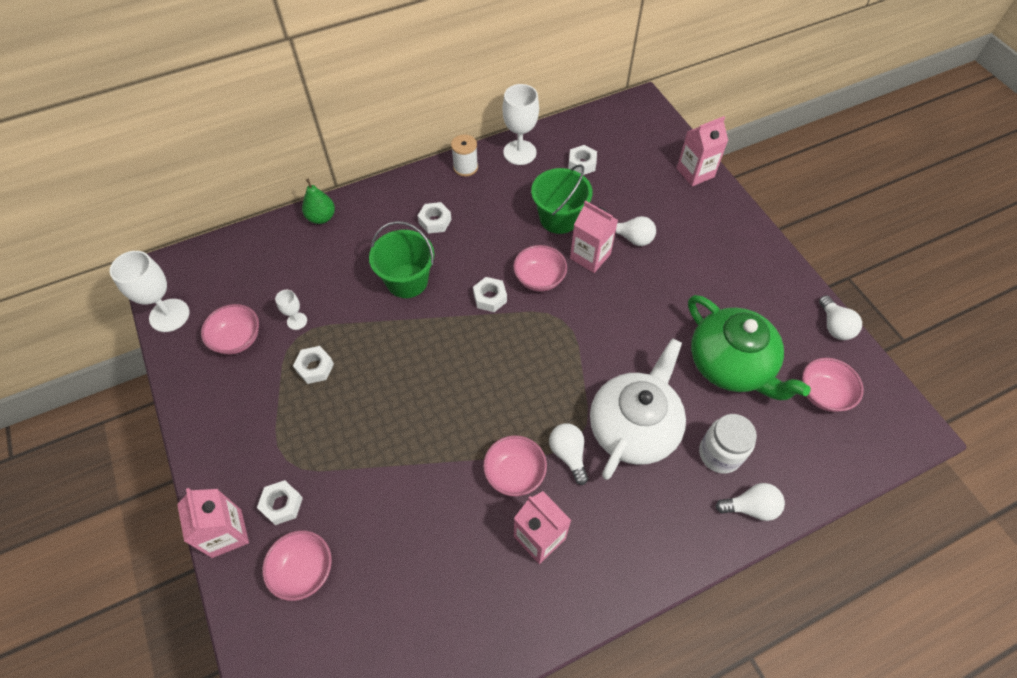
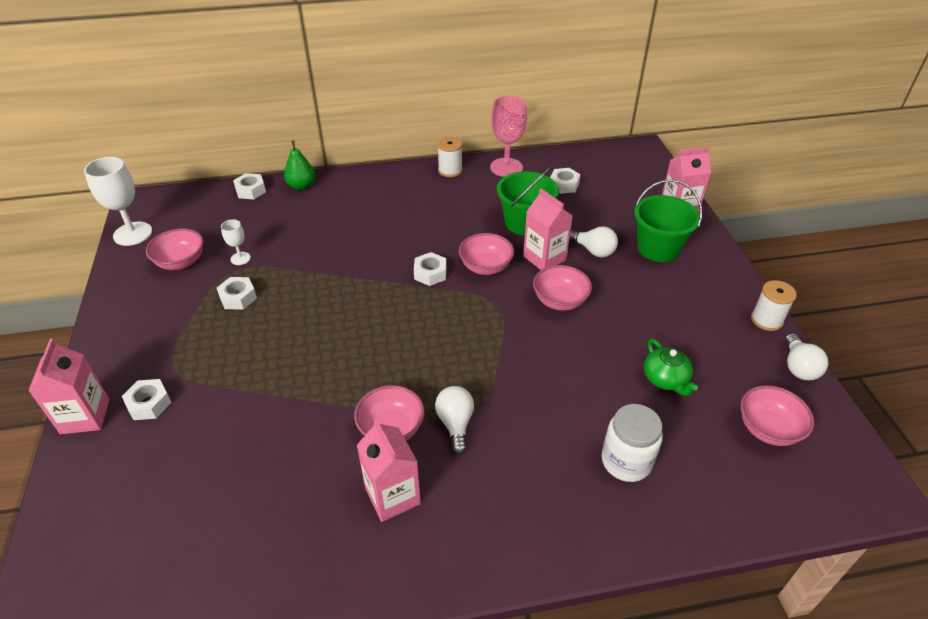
camera: 15 degrees right, 15 degrees down
(304, 570) = (139, 467): pink bowl -> pink bowl (560, 301)
(407, 281) = (356, 246): green bucket -> green bucket (658, 248)
(435, 221) = (403, 205): white nut -> white nut (250, 190)
(519, 152) = (506, 167): white goblet -> pink goblet
(634, 427) = (536, 414): white teapot -> none
(731, 365) = (665, 379): green teapot -> green teapot, size x0.48
(751, 507) = (647, 524): white light bulb -> none
(799, 282) = (766, 320): none -> white spool

